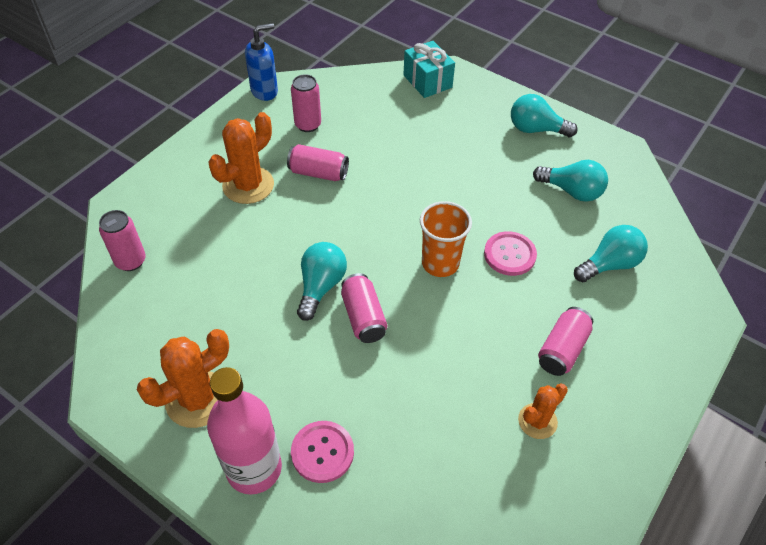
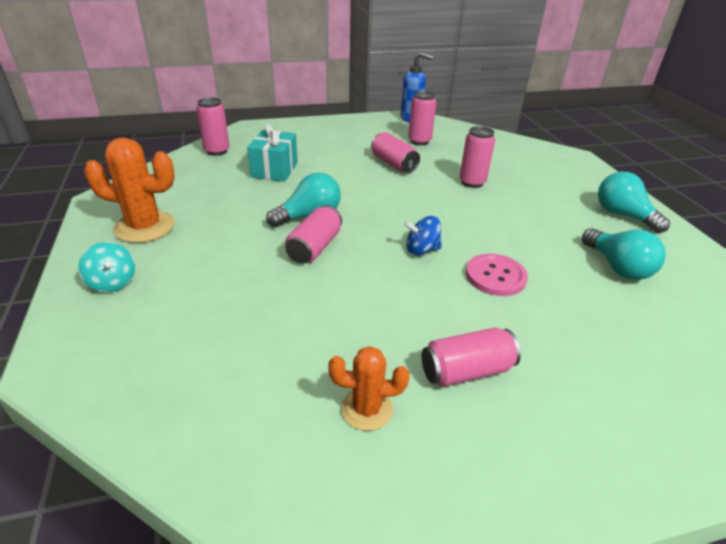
camera: 40 degrees right, 15 degrees down
(248, 185) = (337, 150): orange cactus -> none
(254, 468) = (112, 282): pink bottle -> turquoise spinning top
(322, 452) = (166, 304): pink button -> none
(403, 157) = (472, 182): none -> pink can
(427, 81) = (546, 155): turquoise gift -> turquoise gift (274, 170)
(440, 263) = (421, 250): orange cup -> blue spinning top
(609, 264) = (604, 338): turquoise light bulb -> none

